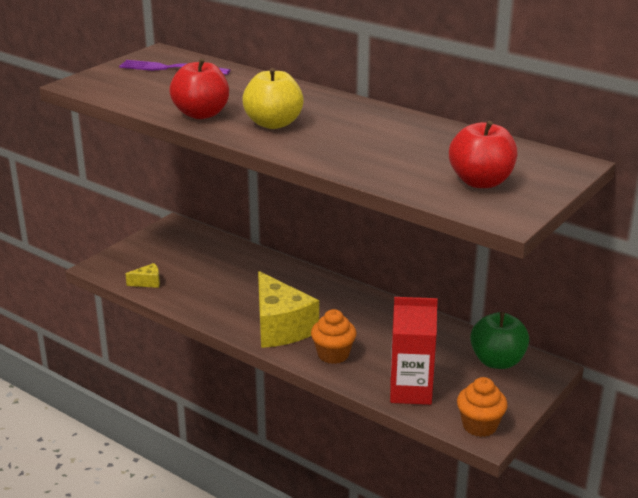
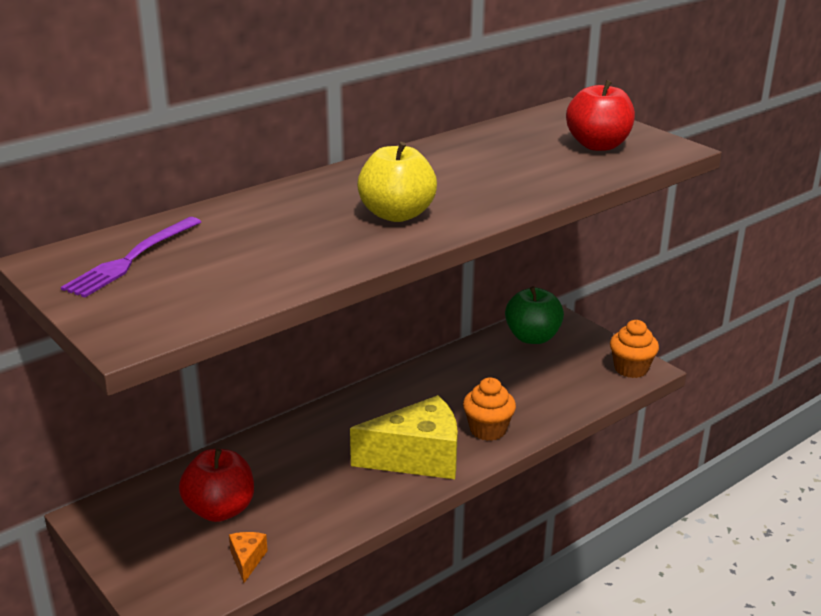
camera: 75 degrees left, 0 degrees up
(147, 282) = (247, 560): yellow cheese -> orange cheese
(201, 114) = (335, 253): red apple -> red apple (220, 510)
(410, 391) = (568, 394): red carton -> none

